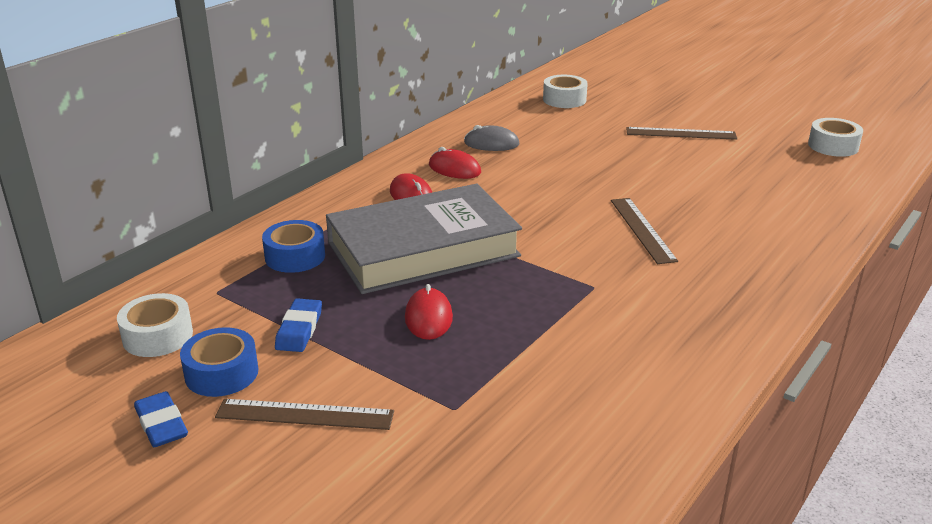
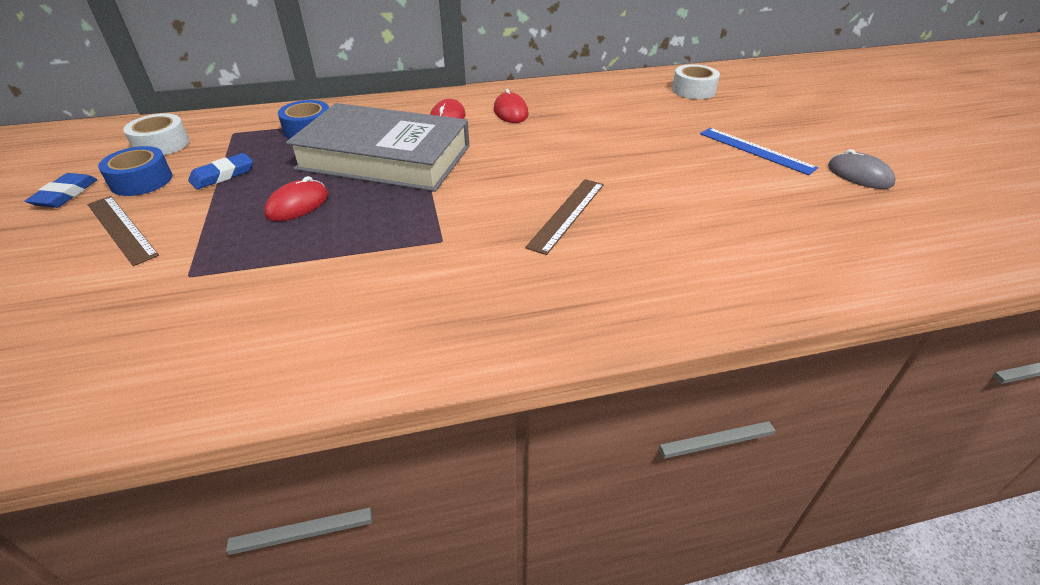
camera: 40 degrees right, 10 degrees up
(491, 143) = (571, 103): grey mouse -> grey mouse (859, 175)
(681, 133) = (755, 150): brown ruler -> blue ruler
(833, 146) = (920, 221): white tape -> none

